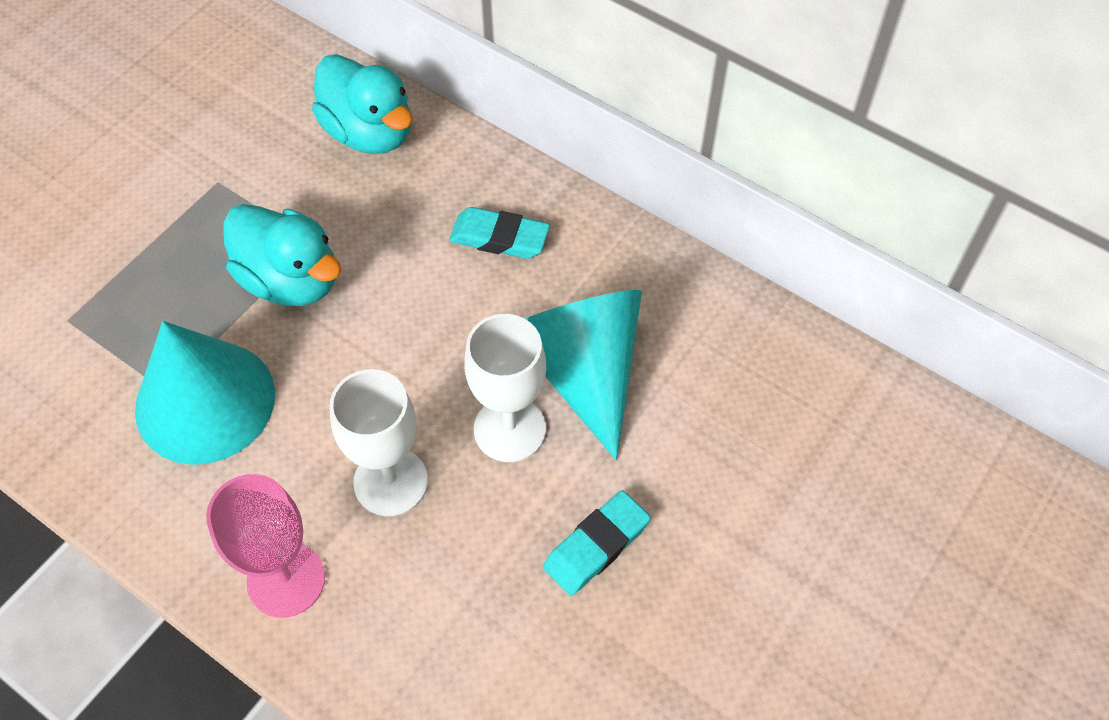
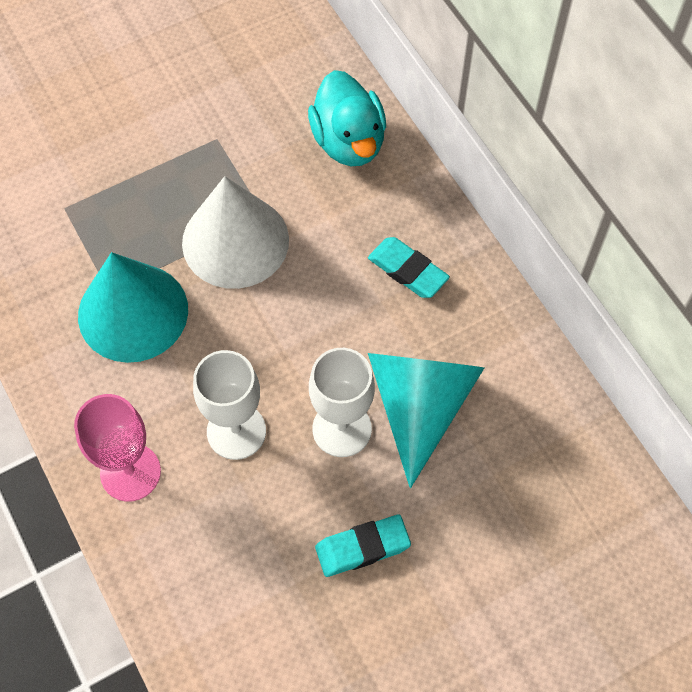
camera: 25 degrees right, 5 degrees up
(291, 280) = (235, 241): turquoise duck -> white cone

